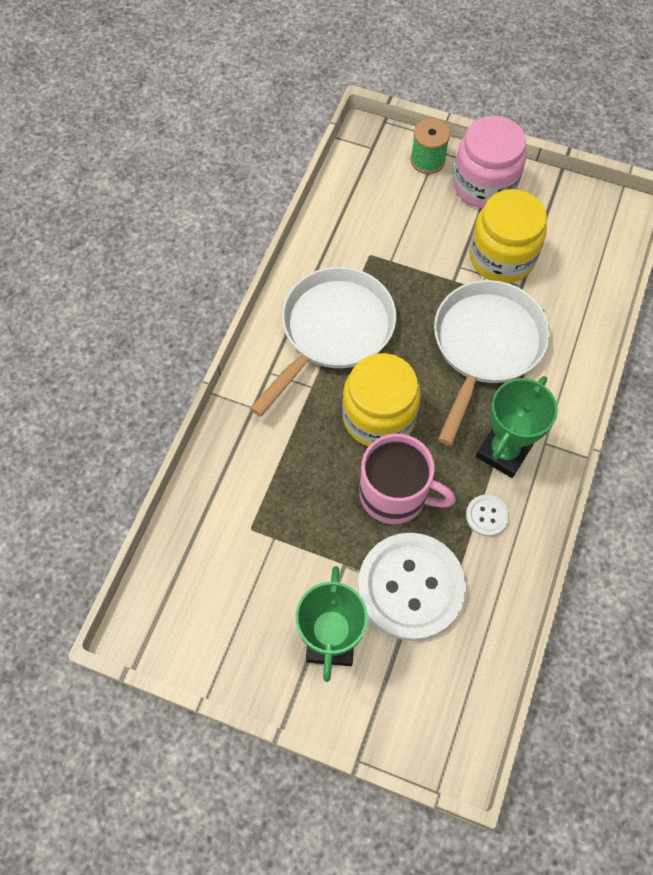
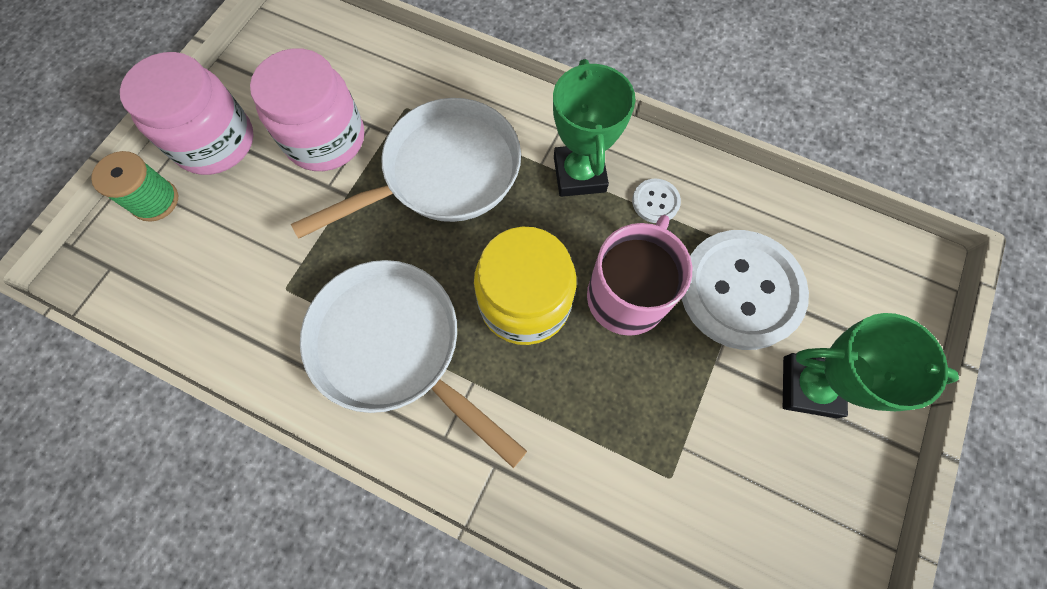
camera: 85 degrees left, 5 degrees up
(485, 346) = (444, 173): white pan -> white pan turned 120 degrees clockwise
(501, 257) = (325, 139): yellow jar -> pink jar
(503, 451) = (579, 174): green trophy -> green trophy turned 45 degrees clockwise

